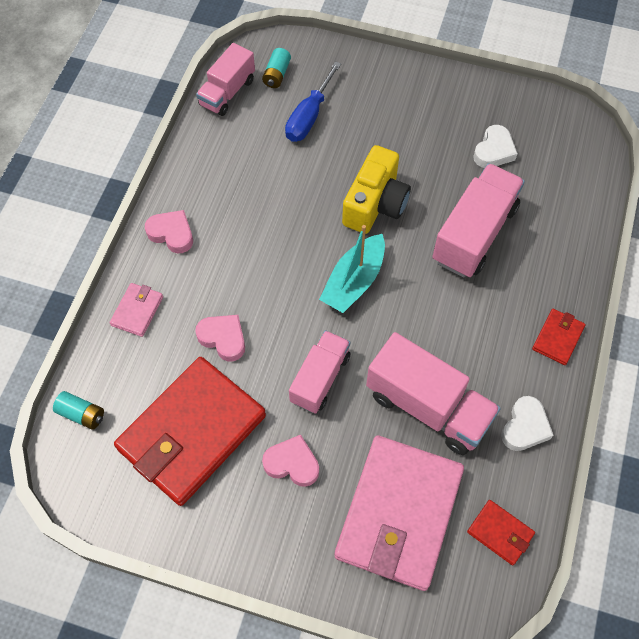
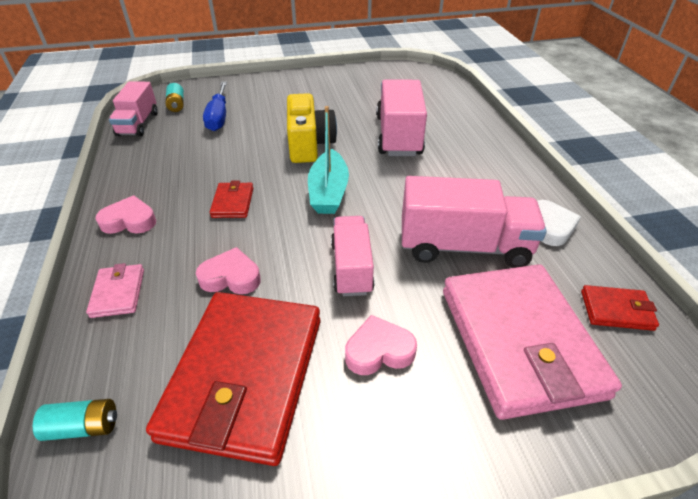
camera: 30 degrees left, 20 degrees down
(494, 151) = (372, 95): white heart -> none
(557, 338) = (514, 167): red wallet -> red wallet (233, 202)

